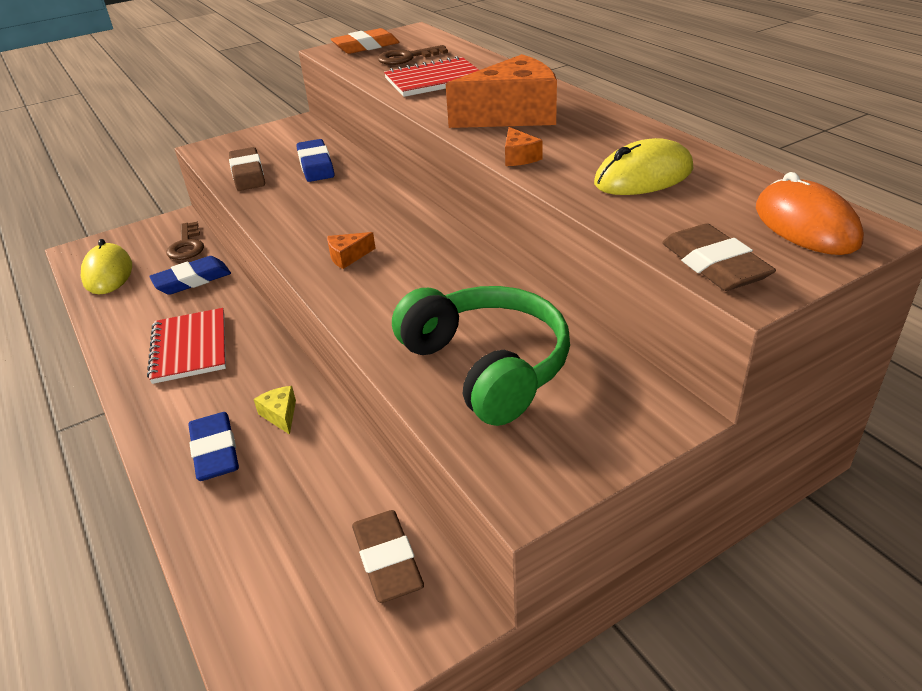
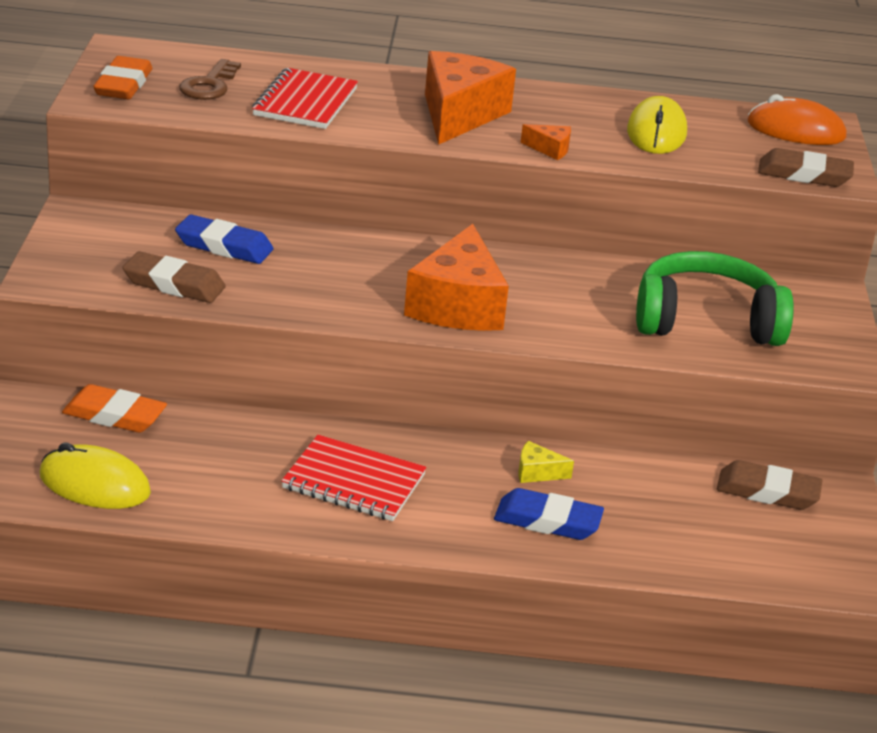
camera: 60 degrees left, 5 degrees down
(187, 245) = (114, 415): brown key -> orange eraser
(192, 280) = (209, 438): blue eraser -> none
(348, 257) = (457, 305): orange cheese -> orange cheese, size x2.41

